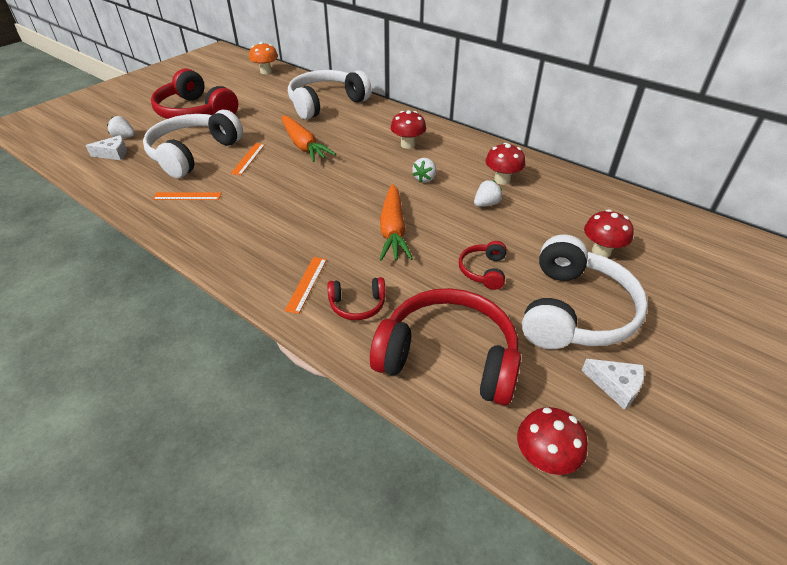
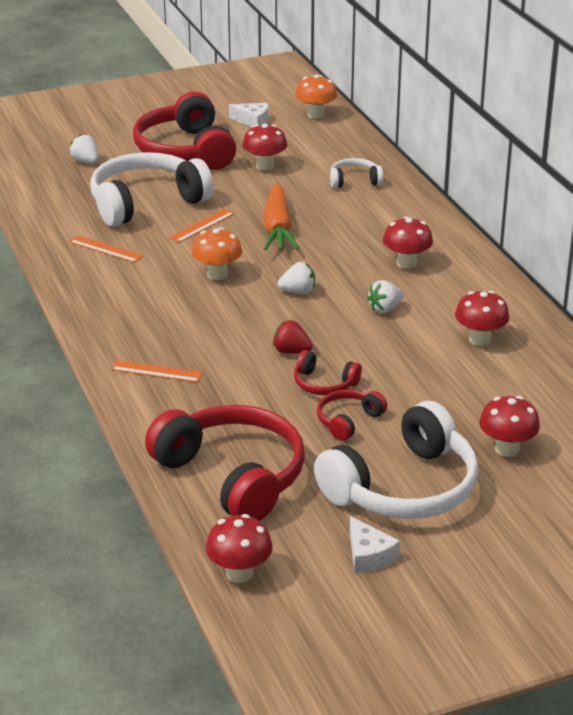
camera: 30 degrees right, 10 degrees down
(113, 154) = (62, 178): white cheese -> white cheese (253, 121)
(259, 108) = (265, 166): none -> red mushroom
(289, 190) = (217, 274): none -> orange mushroom
(306, 284) = (156, 371): orange ruler -> orange ruler turned 60 degrees clockwise
(326, 103) = (354, 181): white headphones -> white headphones, size x0.47
(357, 305) = (189, 405): red headphones -> red headphones (324, 384)
(393, 230) = (291, 351): orange carrot -> red strawberry
(486, 204) = (428, 359): white strawberry -> white strawberry (298, 291)

